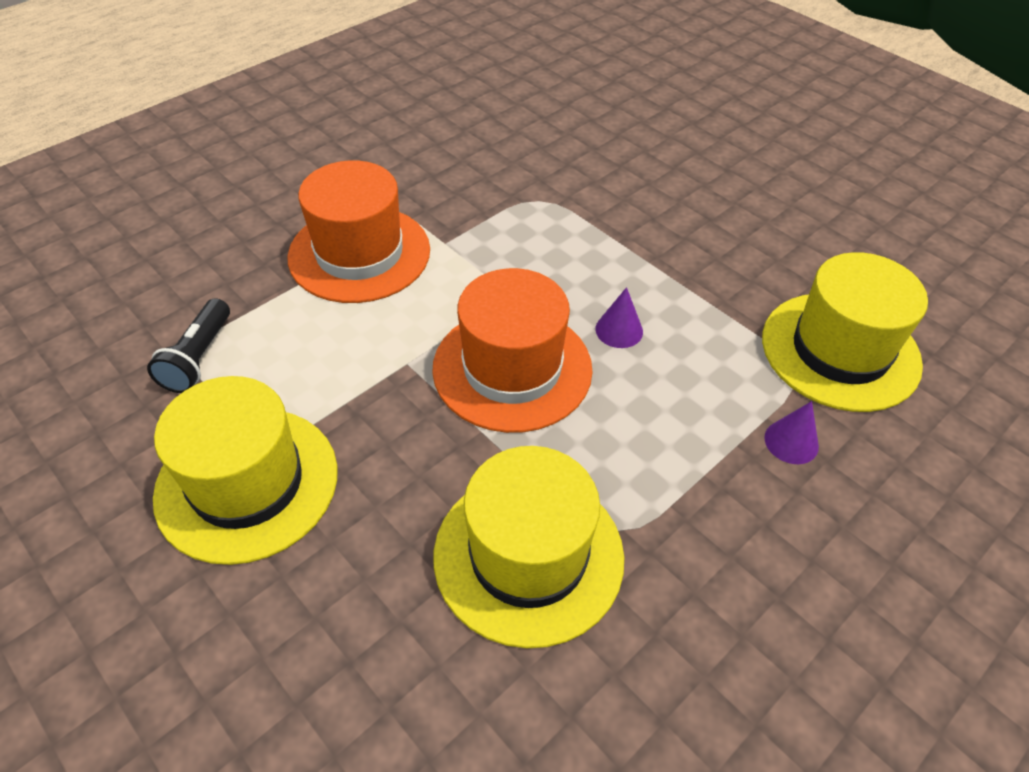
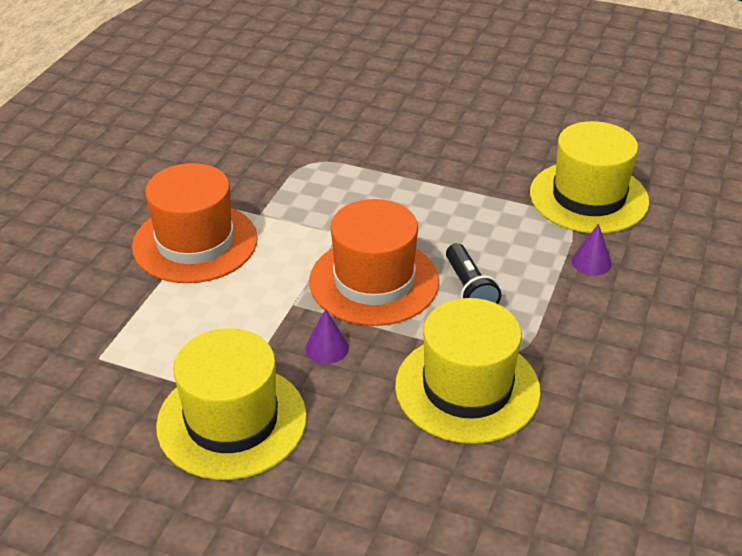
camera: 25 degrees left, 10 degrees down
(198, 358) = (121, 356): black flashlight -> black flashlight (469, 289)
(619, 330) = (433, 232): purple cone -> purple cone (327, 348)

